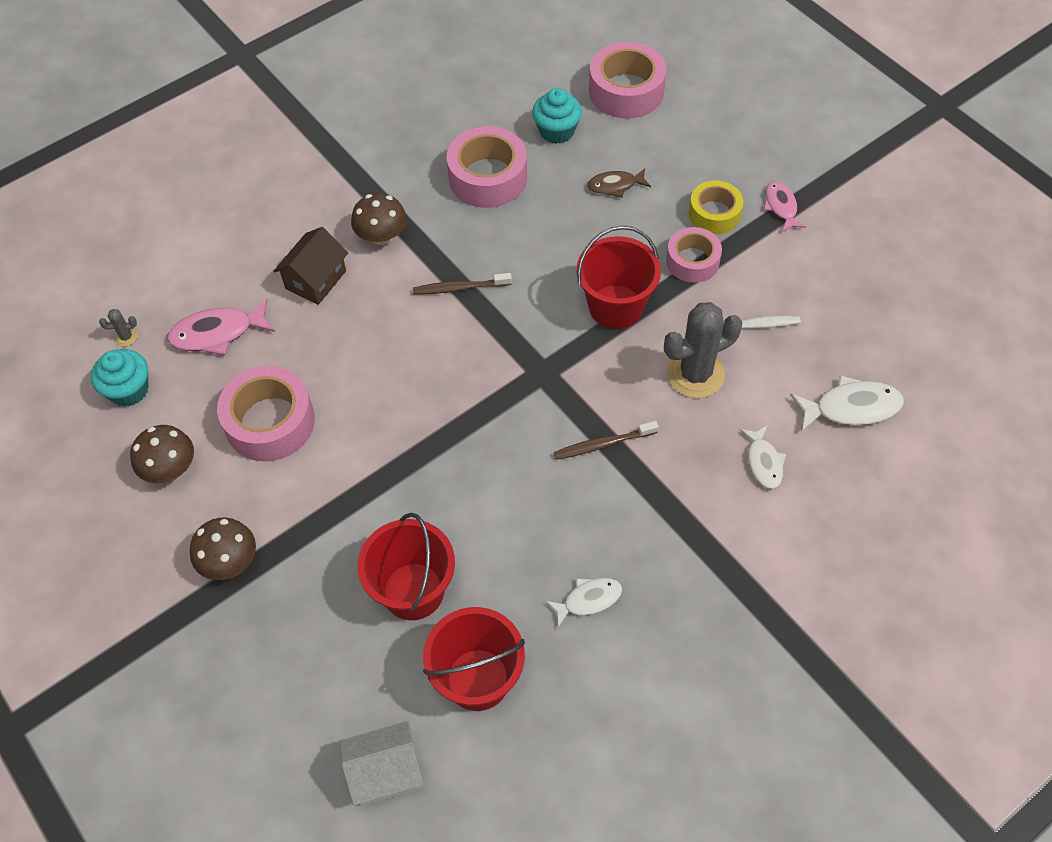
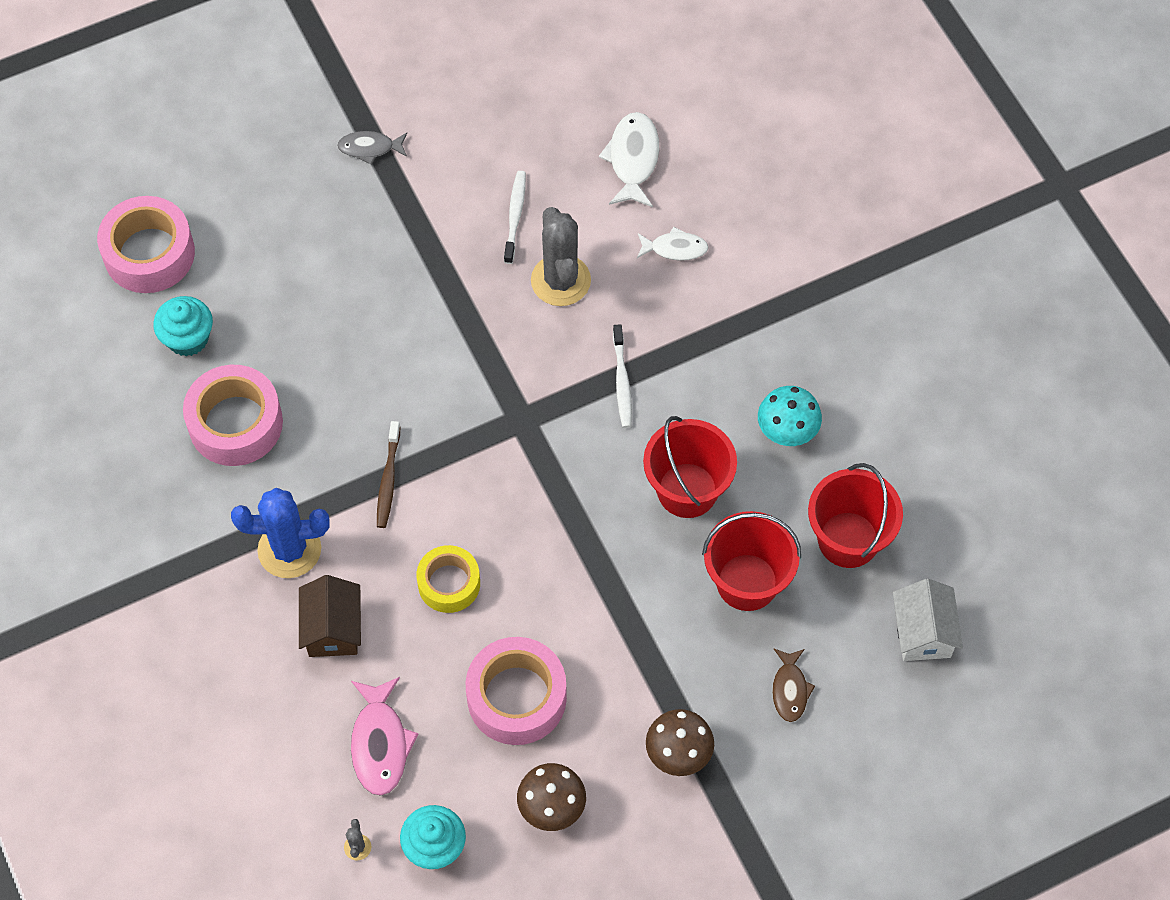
camera: 80 degrees left, 5 degrees up
(316, 280) = (333, 629): brown house -> brown house turned 45 degrees clockwise
(382, 236) = (289, 549): brown mushroom -> blue cactus
(588, 600) = (787, 430): white fish -> turquoise mushroom
(603, 444) = (622, 381): brown toothbrush -> white toothbrush
(615, 186) = (290, 297): brown fish -> brown fish (790, 690)
(615, 307) = (457, 333): red bucket -> red bucket (687, 490)
(692, 261) = (418, 248): pink tape -> none
(714, 214) = (360, 211): yellow tape -> yellow tape (449, 583)
(781, 206) = (369, 148): pink fish -> grey fish

